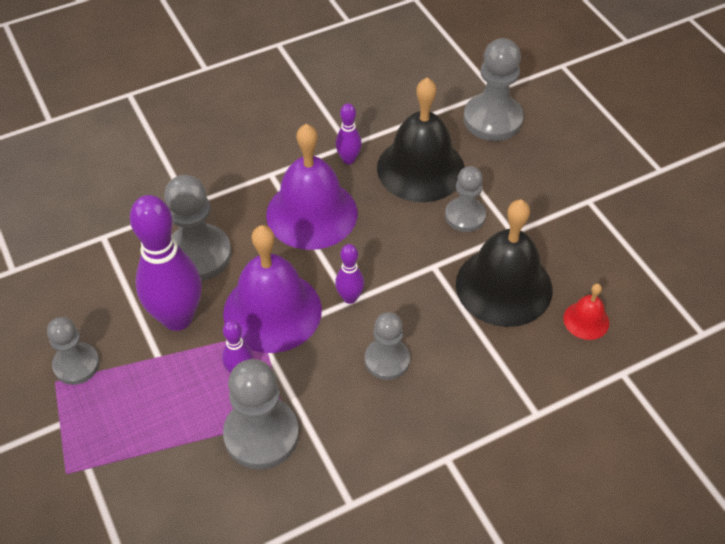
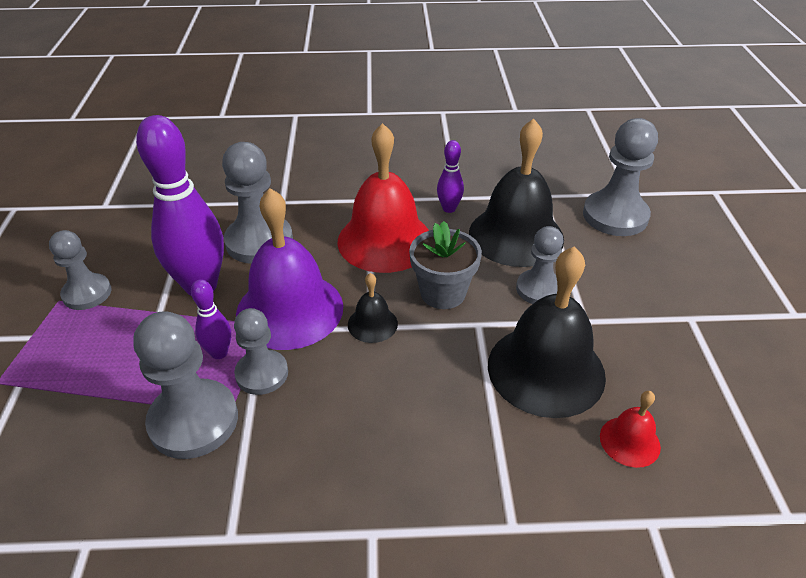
camera: 25 degrees right, 10 degrees down
(311, 213) = (385, 240): purple bell -> red bell
(350, 298) = (372, 324): purple bowling pin -> black bell
(387, 360) = (371, 397): grey pawn -> grey pawn (262, 374)
(390, 248) = (443, 293): none -> grey flower pot

